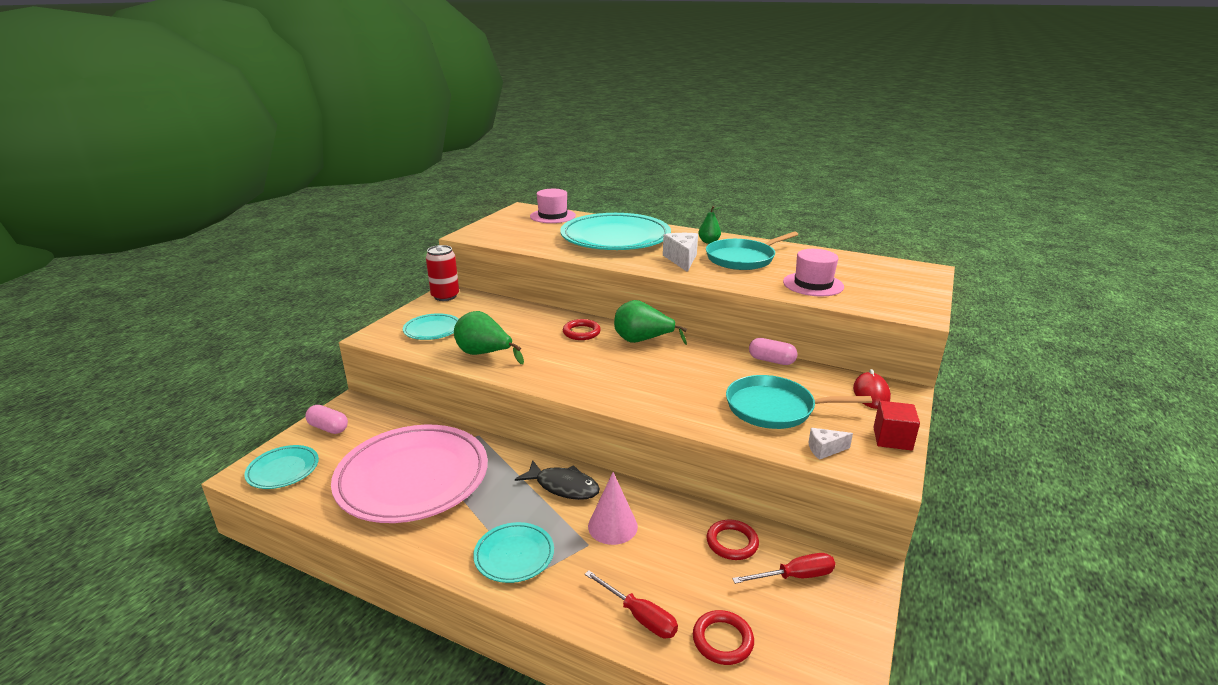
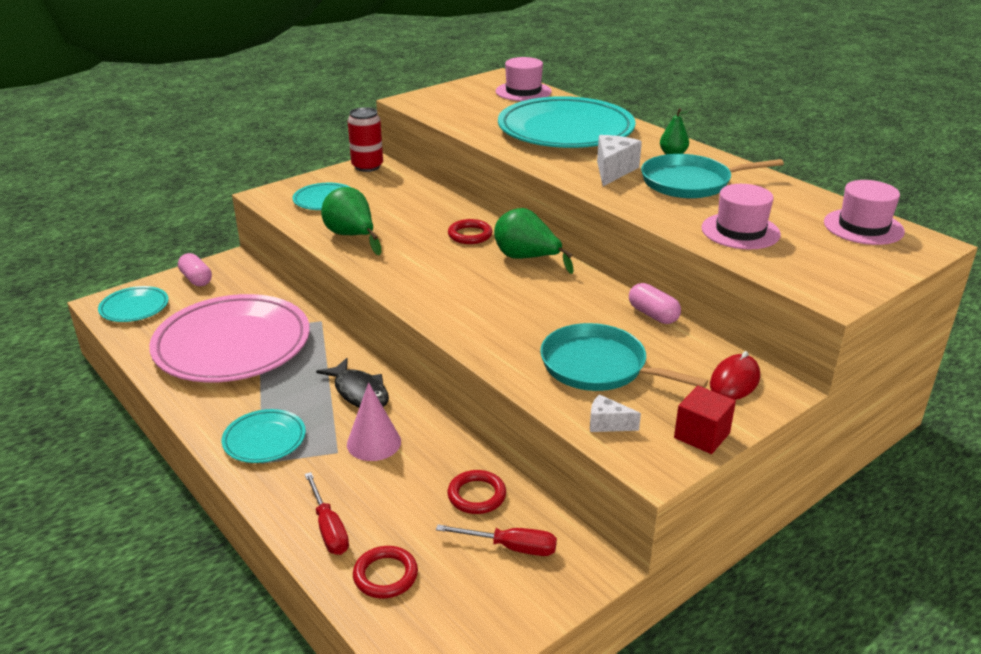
camera: 25 degrees right, 5 degrees up
(880, 267) = (863, 227): none -> pink hat

